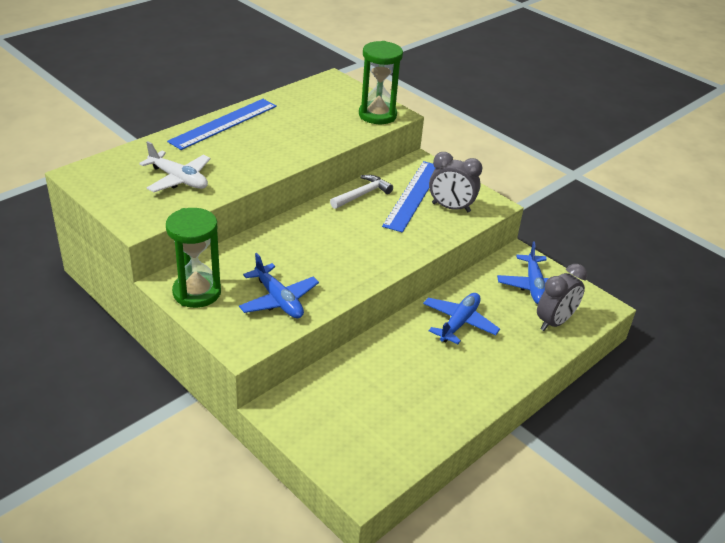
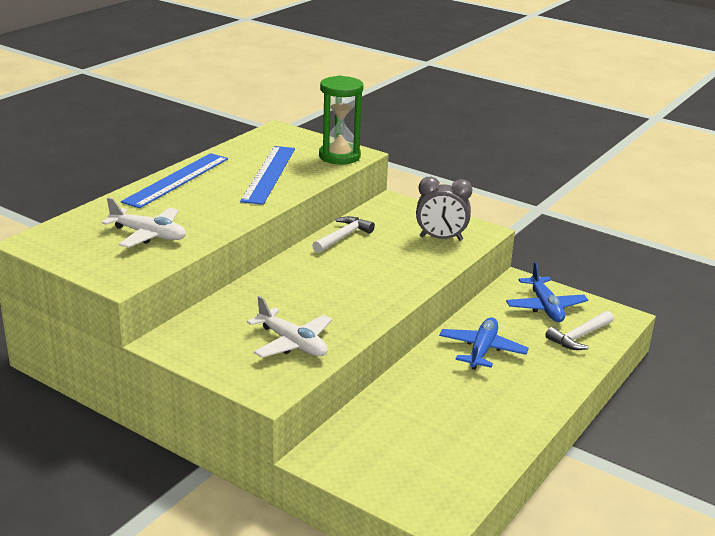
camera: 10 degrees left, 10 degrees down
(197, 292) = (198, 347): green hourglass -> none
(278, 300) = (292, 343): blue plane -> white plane
(413, 195) = (397, 231): blue ruler -> blue ruler (268, 174)
(554, 322) = (579, 337): grey clock -> white hammer

